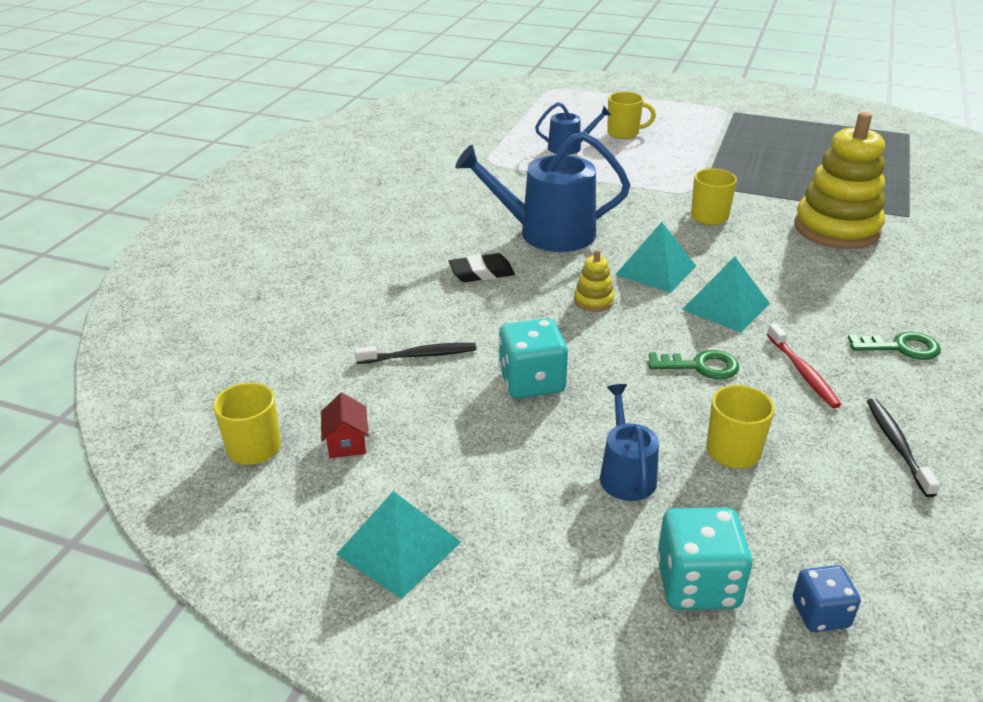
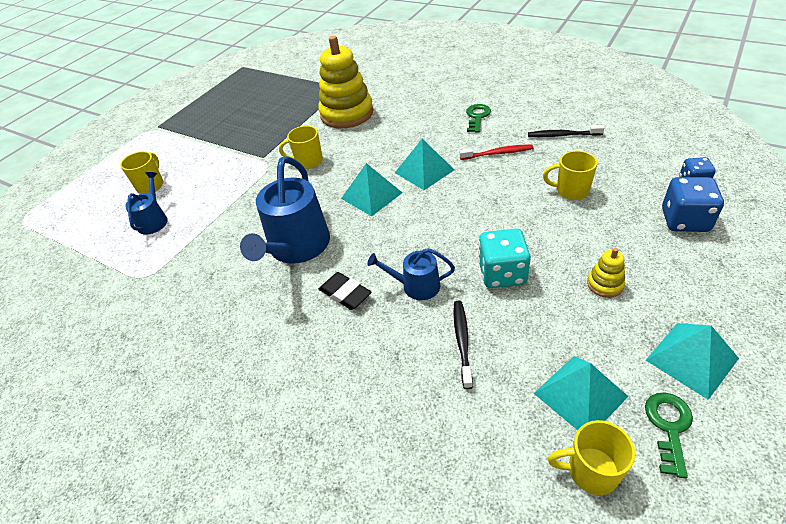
camera: 75 degrees left, 10 degrees up
(347, 443) = (580, 394): red house -> turquoise pyramid
(481, 273) = (345, 293): black eraser -> black eraser turned 45 degrees counterclockwise
(593, 301) = (404, 231): yellow stacking toy -> yellow stacking toy (605, 284)
(626, 474) = (598, 237): blue watering can -> blue watering can (416, 286)
(697, 584) = (684, 220): turquoise dice -> blue dice
(700, 366) = (489, 191): green key -> green key (668, 427)

